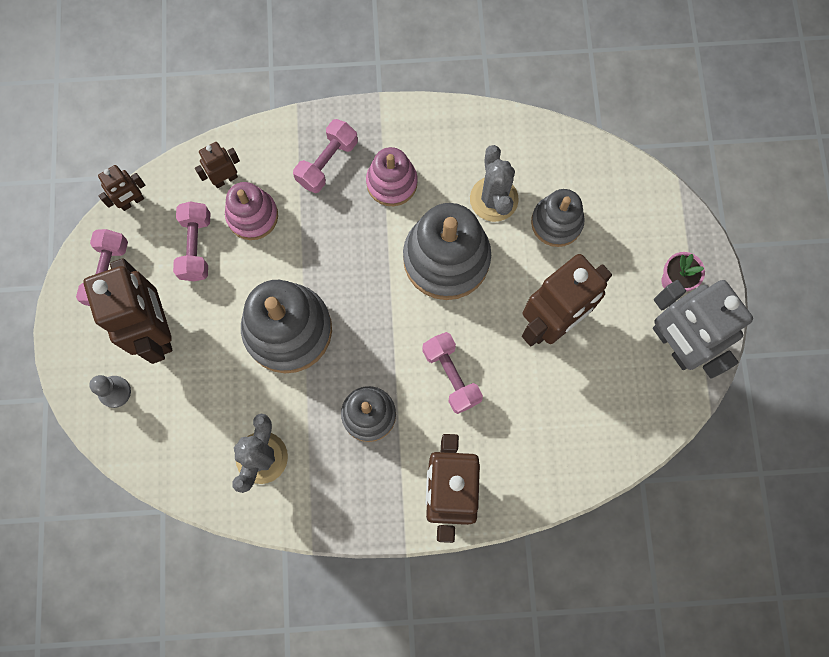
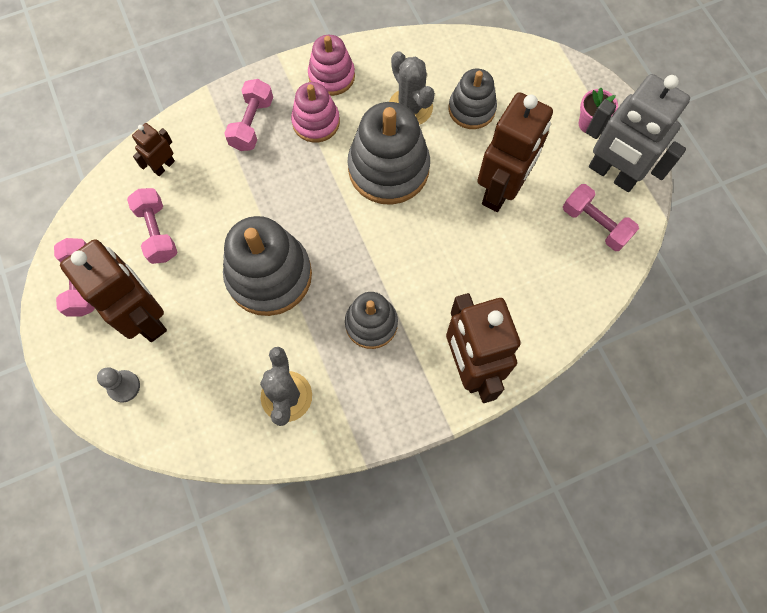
camera: 20 degrees left, 5 degrees down
(132, 202) = (83, 213): brown robot -> none
(252, 216) = (200, 189): pink stacking toy -> pink stacking toy (331, 76)
(451, 376) = (432, 265): pink dumbbell -> pink dumbbell (595, 224)

